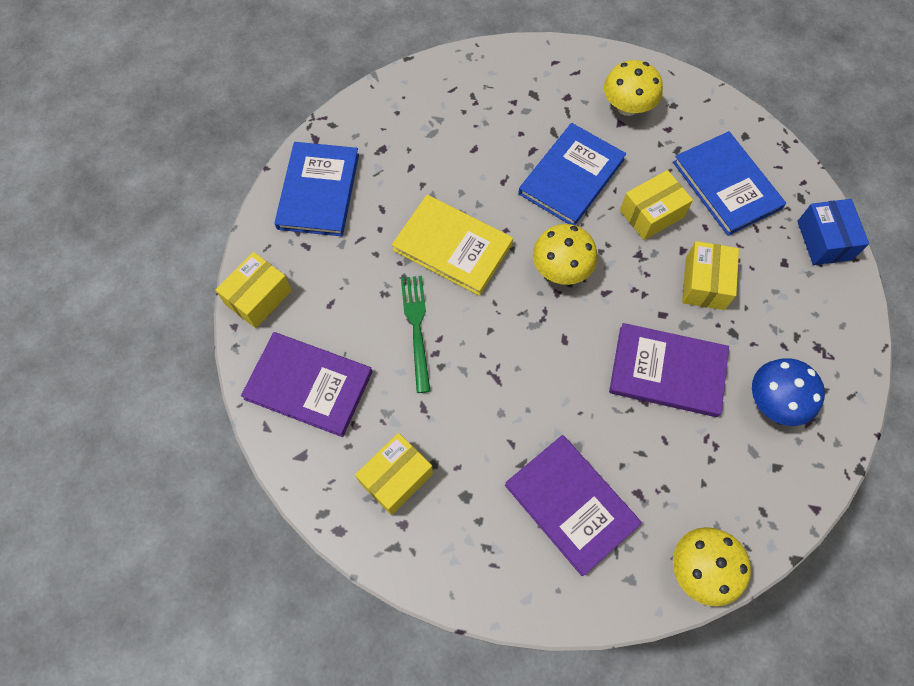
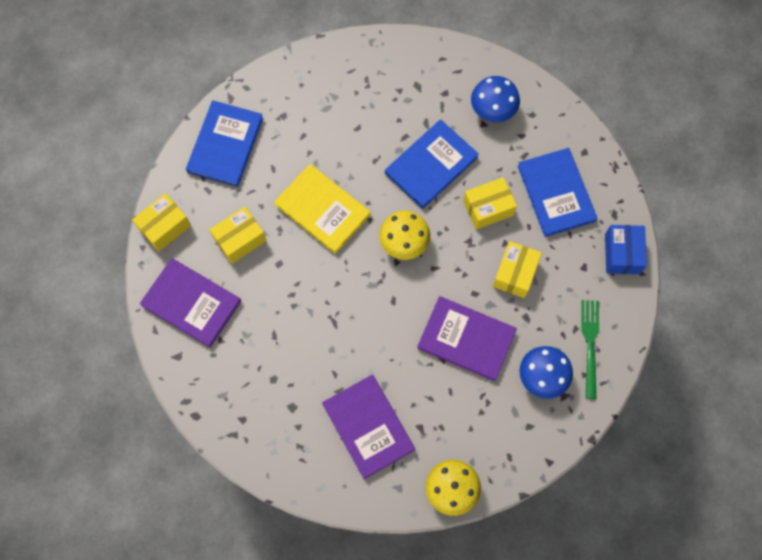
camera: 10 degrees right, 5 degrees up
(396, 478) = (244, 385): yellow box -> yellow box (240, 239)
(416, 327) = (281, 271): green fork -> green fork (590, 343)
(627, 107) = (493, 110): yellow mushroom -> blue mushroom

